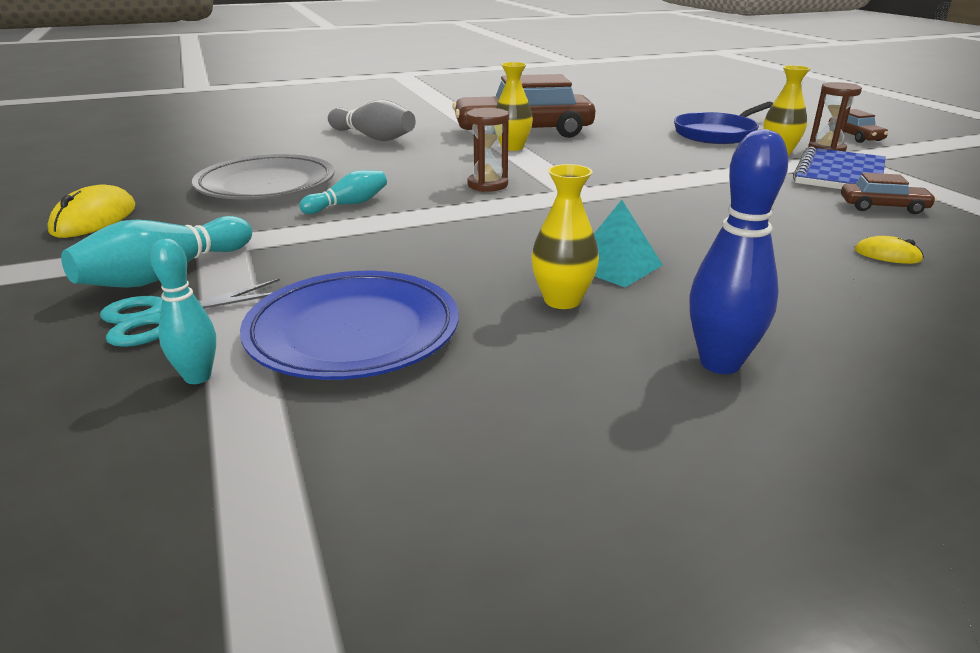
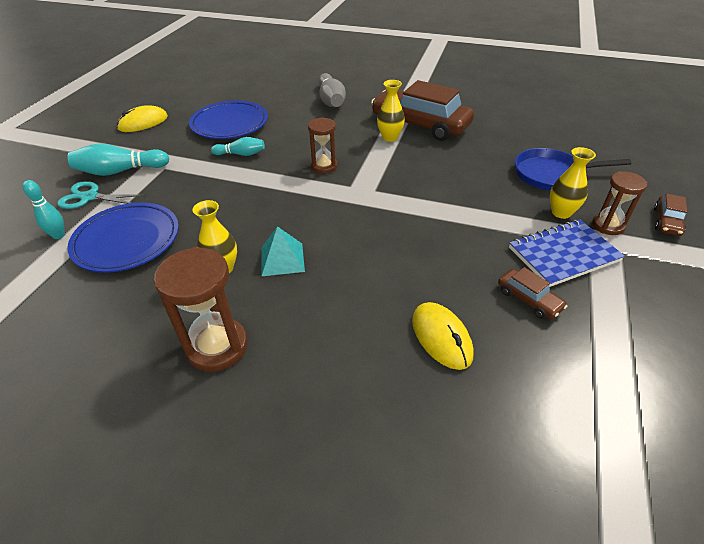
camera: 40 degrees right, 15 degrees up
(266, 185) = (230, 124): grey plate -> blue plate
(720, 363) = (217, 346): blue bowling pin -> brown hourglass
(887, 255) = (441, 337): yellow mouse -> yellow mouse, size x1.85

